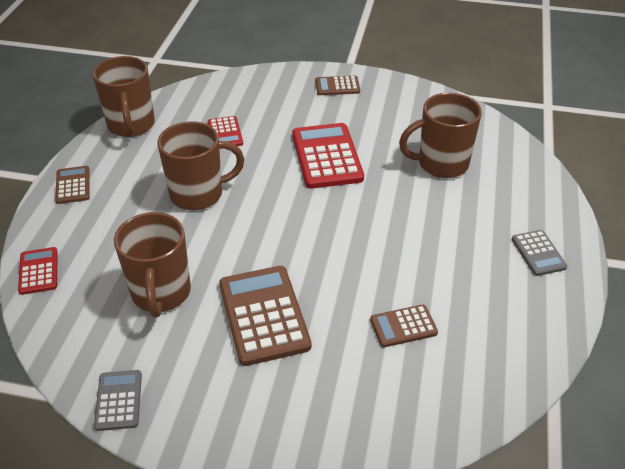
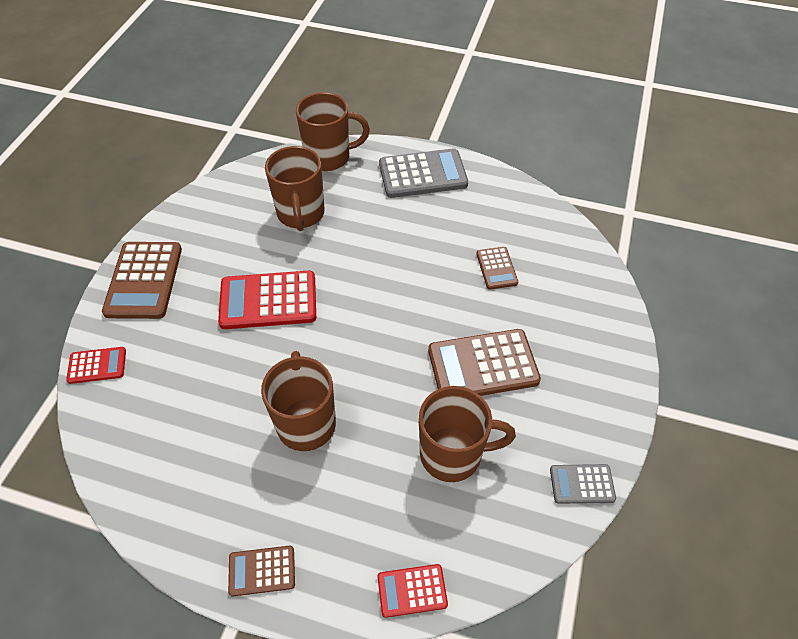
camera: 85 degrees left, 10 degrees up
(131, 125) = (151, 507): brown mug -> brown mug (329, 157)
(225, 133) = (200, 395): red calculator -> red calculator (97, 365)
(337, 86) = (144, 280): brown calculator -> brown calculator, size x1.87
(538, 253) = (422, 174): grey calculator -> grey calculator, size x1.87

